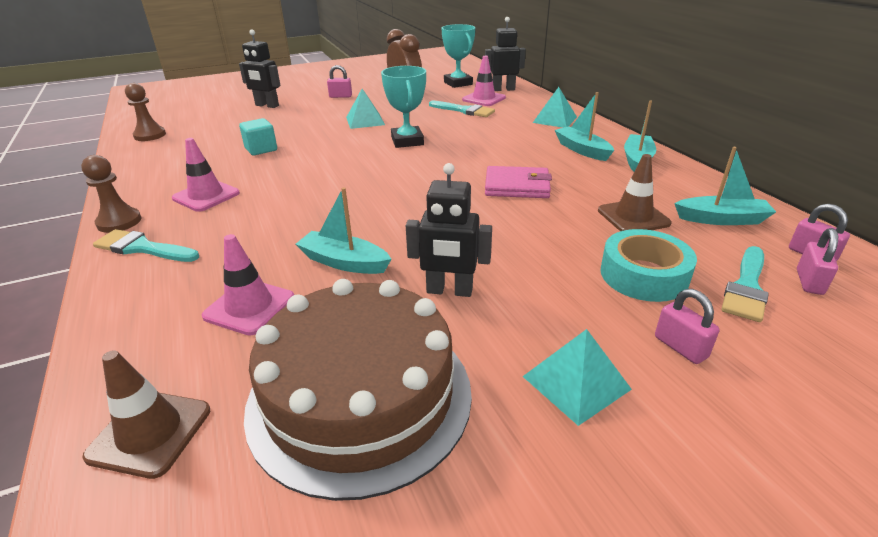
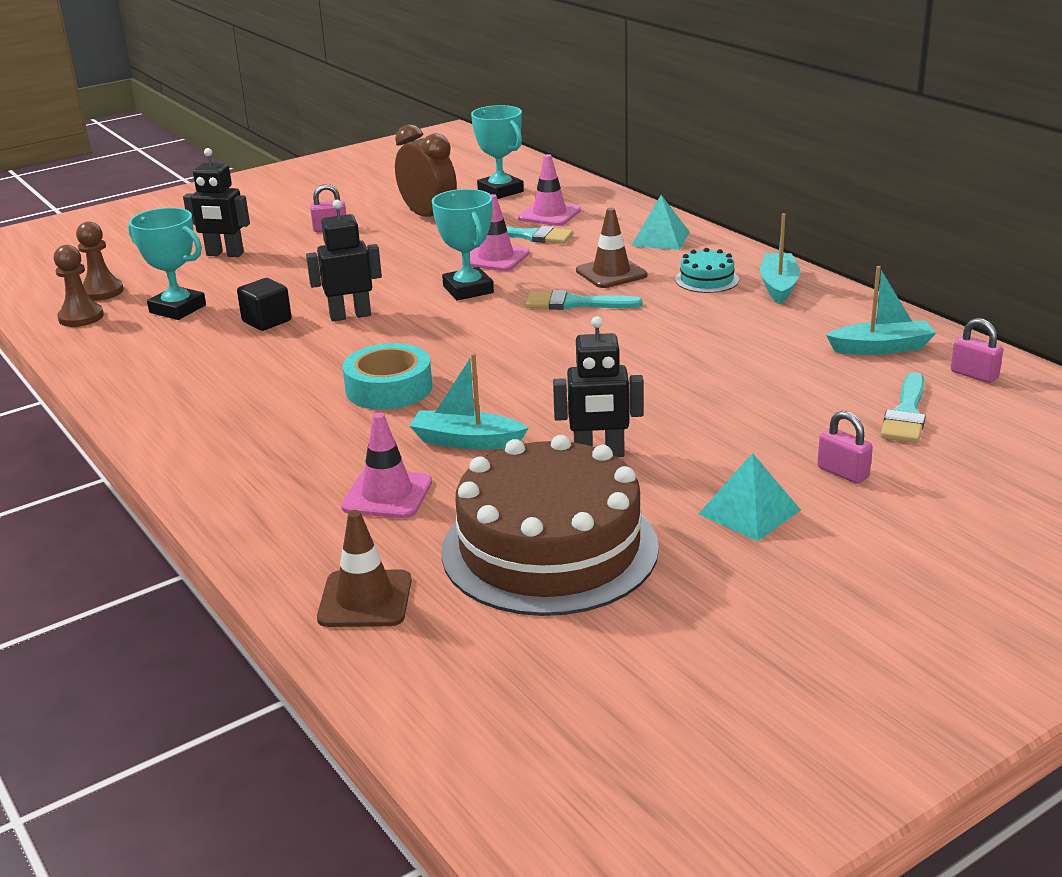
camera: 10 degrees left, 5 degrees down
(119, 222) = (150, 431): brown pawn -> brown pawn (102, 292)
(142, 248) = (209, 455): turquoise brush -> turquoise brush (575, 303)
(206, 196) = (239, 389): pink traffic cone -> pink traffic cone (495, 258)
(212, 136) = (177, 309): none -> turquoise trophy
(261, 149) = (267, 321): turquoise cube -> black cube
(365, 121) = (391, 265): turquoise pyramid -> none
(503, 89) = (572, 196): black robot -> black robot (350, 316)
(517, 186) = (636, 335): pink wallet -> none
(582, 150) = (707, 280): turquoise boat -> turquoise cake
(633, 217) = (782, 356): brown traffic cone -> brown traffic cone (611, 273)
(643, 275) = (801, 415): turquoise tape -> turquoise tape (389, 388)
(809, 282) = (968, 401): pink padlock -> none

